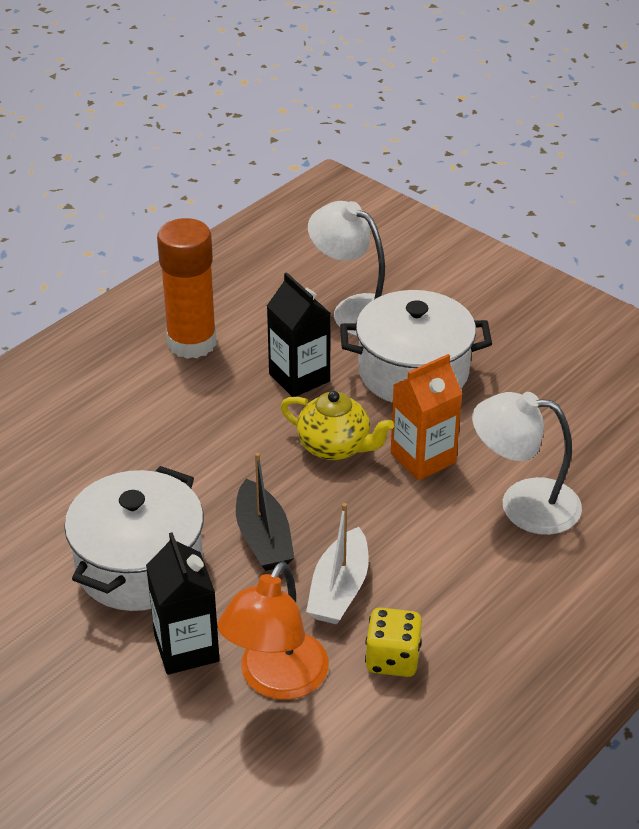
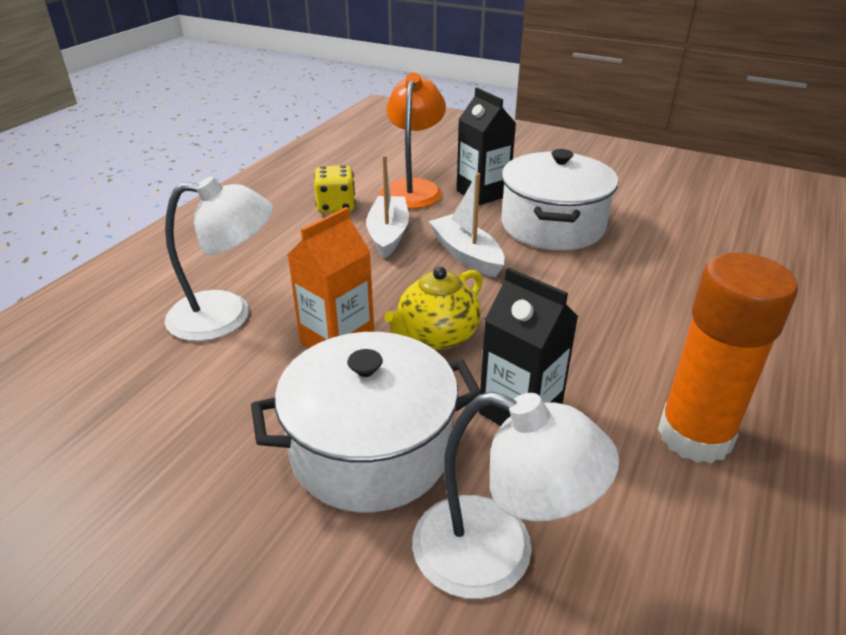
camera: 165 degrees right, 5 degrees down
(263, 538) = (466, 255): black boat -> white boat
(335, 447) = (437, 336): yellow teapot -> yellow teapot turned 60 degrees counterclockwise

